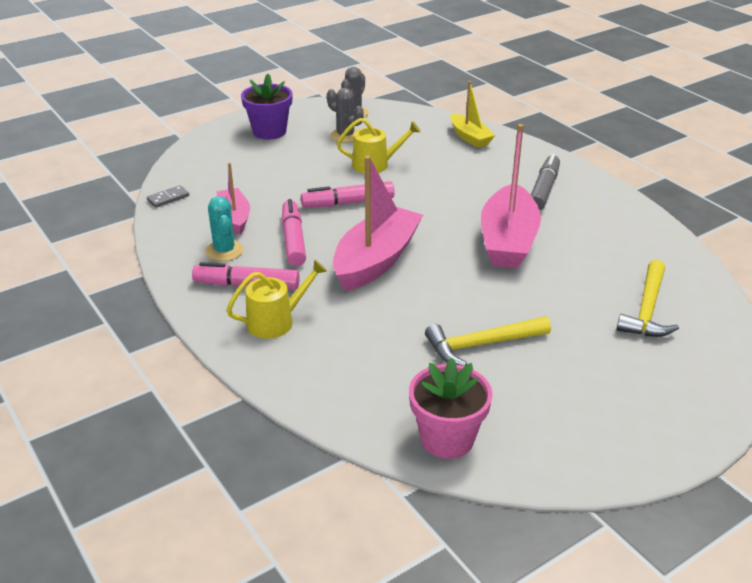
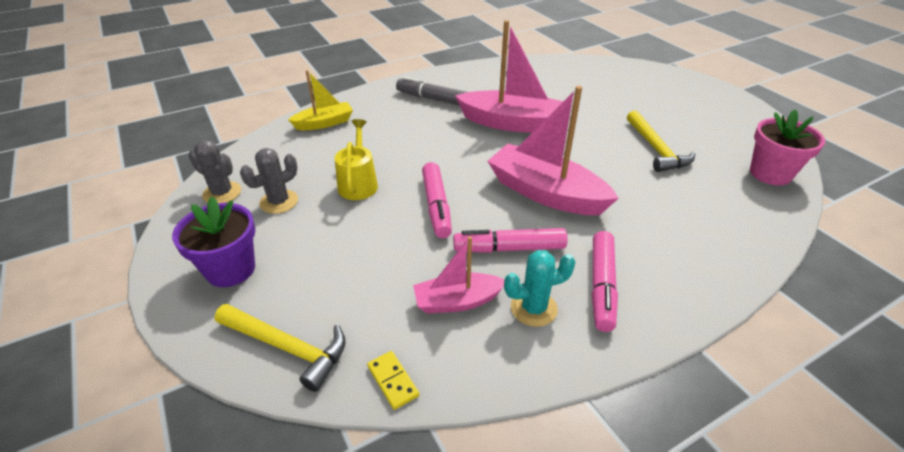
camera: 85 degrees left, 5 degrees up
(168, 198) = (393, 381): grey domino -> yellow domino
(276, 321) = (660, 262): yellow watering can -> none
(647, 310) = (595, 83): yellow hammer -> yellow hammer (287, 347)

